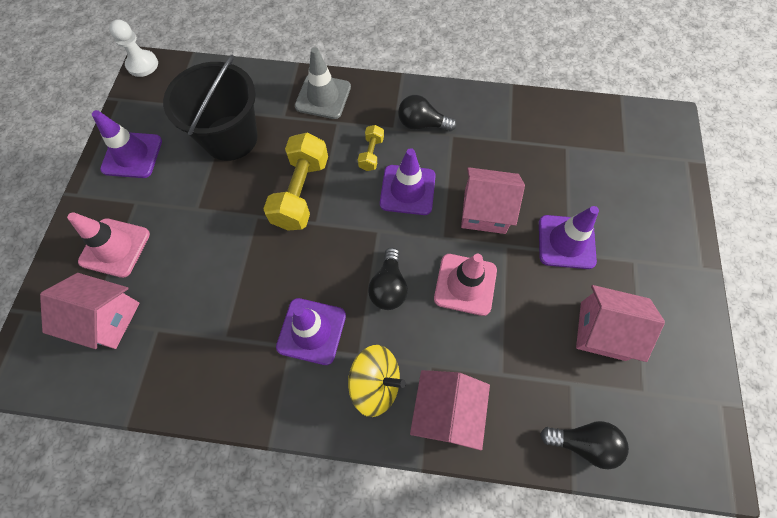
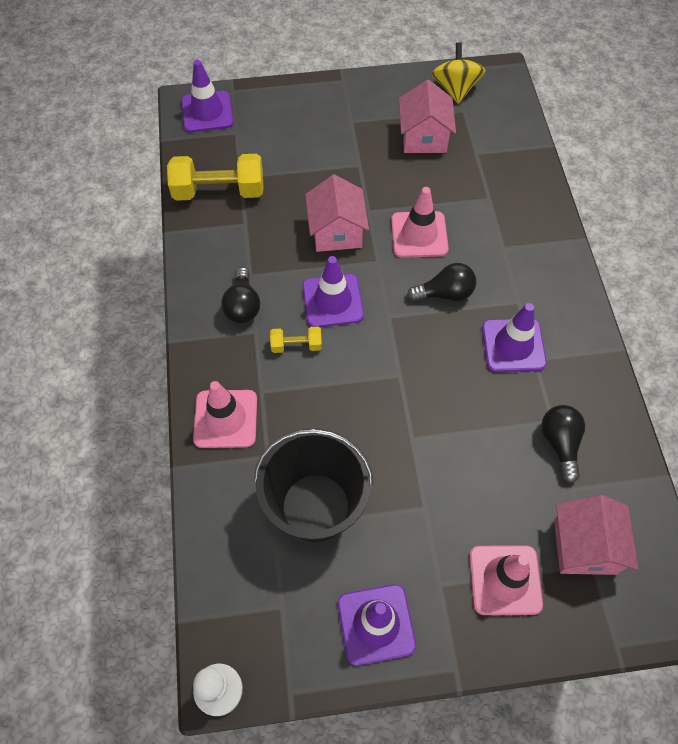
camera: 105 degrees left, 5 degrees down
(301, 192) = (367, 401): yellow dumbbell -> yellow dumbbell (219, 191)
(323, 97) = (225, 419): grey traffic cone -> pink traffic cone
(375, 383) = (536, 283): yellow spinning top -> yellow spinning top (455, 89)
(446, 411) = (536, 229): pink house -> none
(566, 242) = (349, 167): purple traffic cone -> purple traffic cone (207, 112)
(583, 443) = (518, 142): black light bulb -> black light bulb (560, 443)

